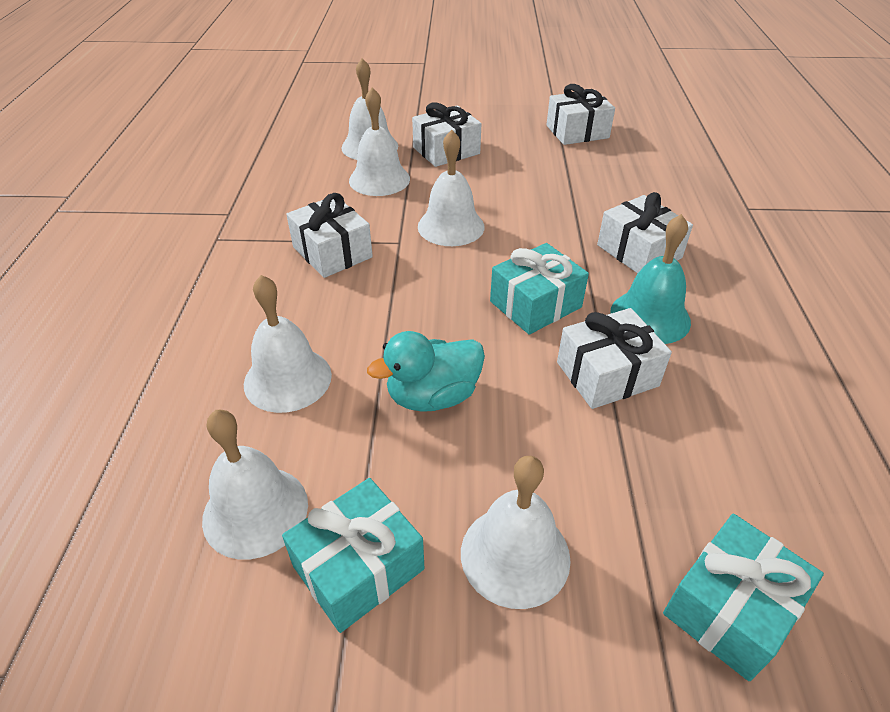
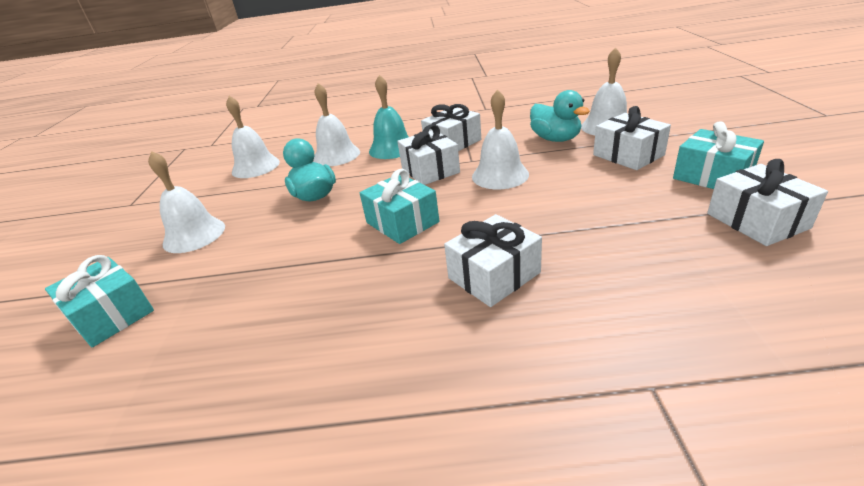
camera: 90 degrees right, 10 degrees down
(358, 567) = (213, 194): turquoise gift -> turquoise gift (712, 176)
(379, 179) = (555, 139): white bell -> turquoise duck
(607, 374) = (319, 260): white gift -> white gift (430, 170)
(650, 316) = (387, 283): turquoise bell -> turquoise bell (392, 148)

